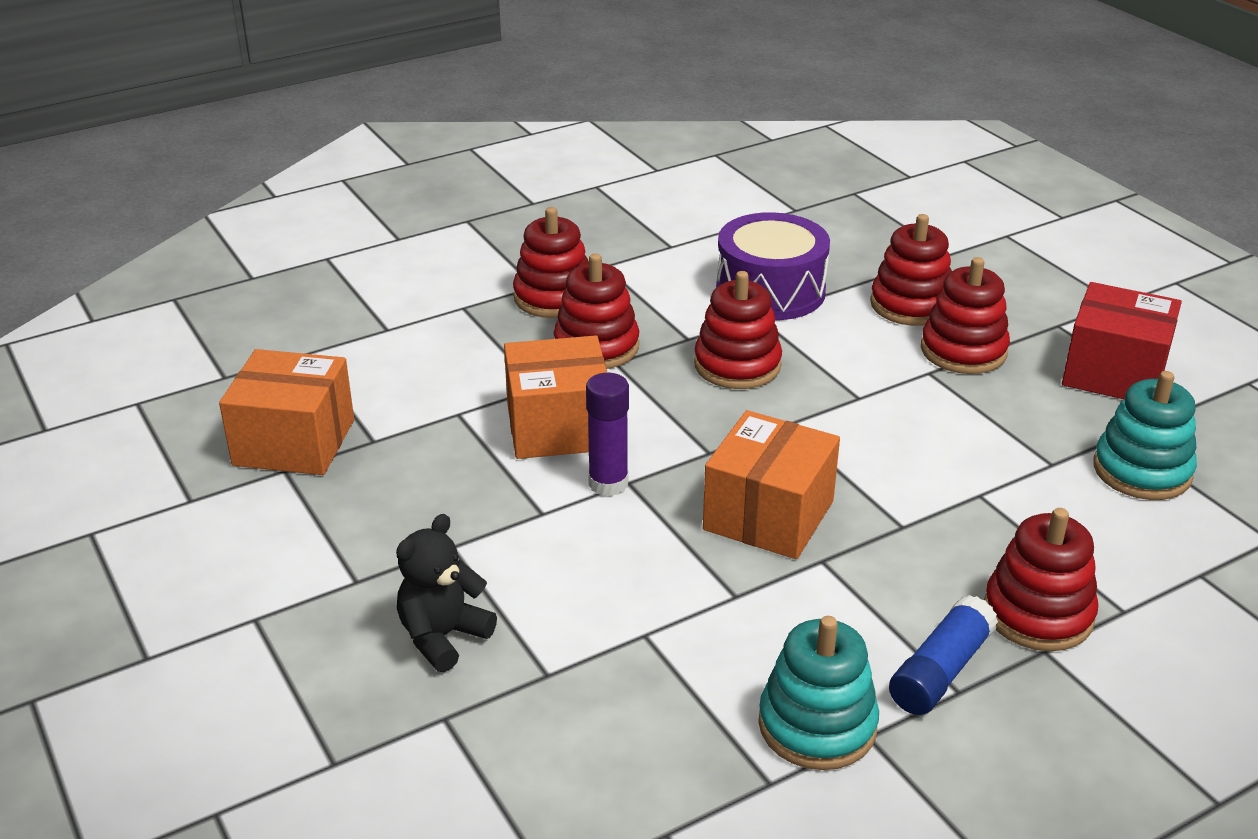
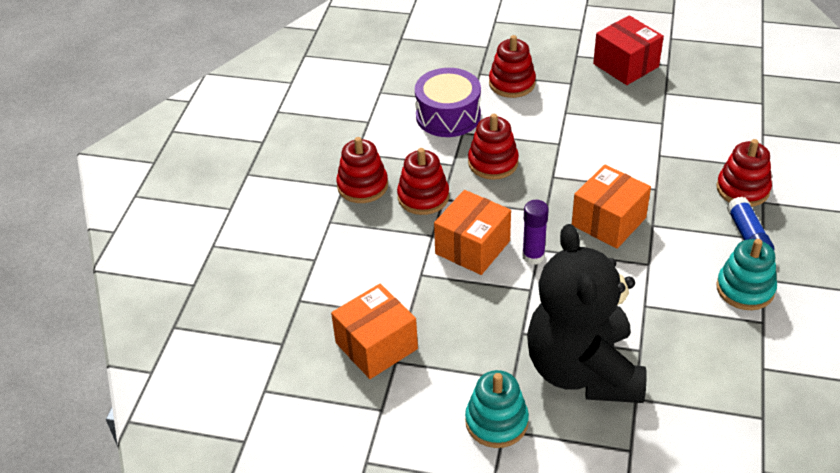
camera: 45 degrees left, 10 degrees up
(443, 637) = (583, 370): black teddy bear -> black teddy bear, size x2.37
(768, 515) = (608, 221): orange box -> orange box turned 60 degrees clockwise
(963, 351) = (563, 92): red stacking toy -> none
(1114, 373) = (626, 65): red box -> red box turned 75 degrees clockwise
(1142, 471) = (692, 104): turquoise stacking toy -> turquoise stacking toy (496, 422)

